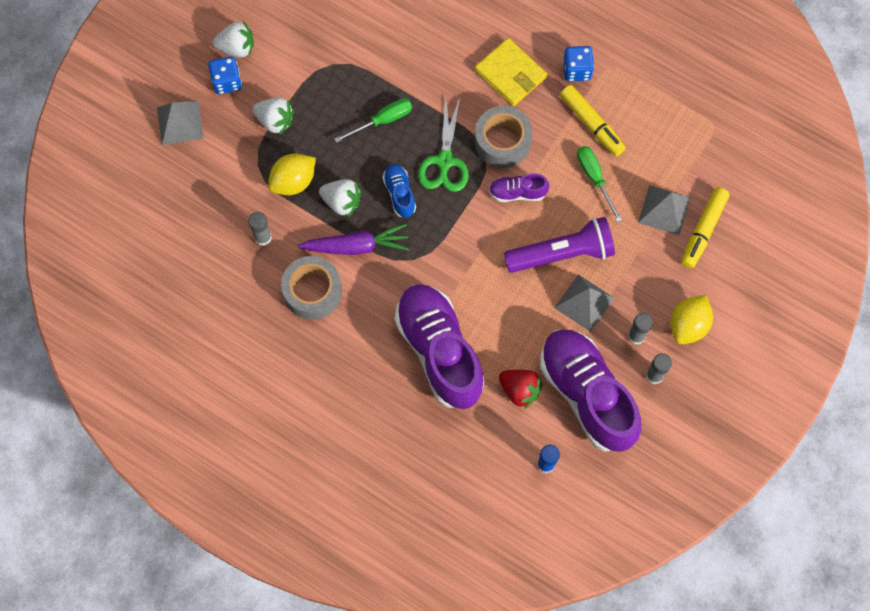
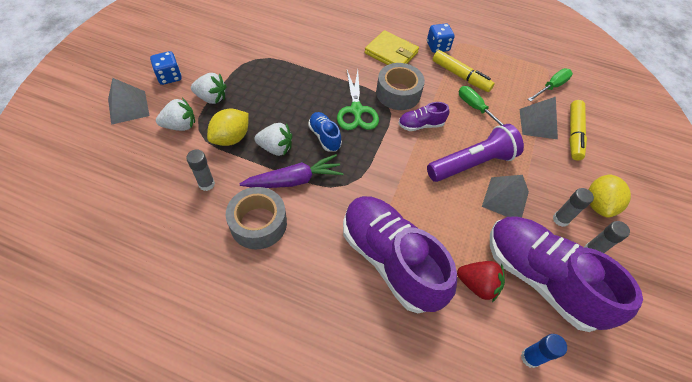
camera: 15 degrees left, 15 degrees down
(237, 48) = (177, 56): white strawberry -> white strawberry (180, 126)
(383, 120) = (300, 89): green screwdriver -> green screwdriver (551, 87)

